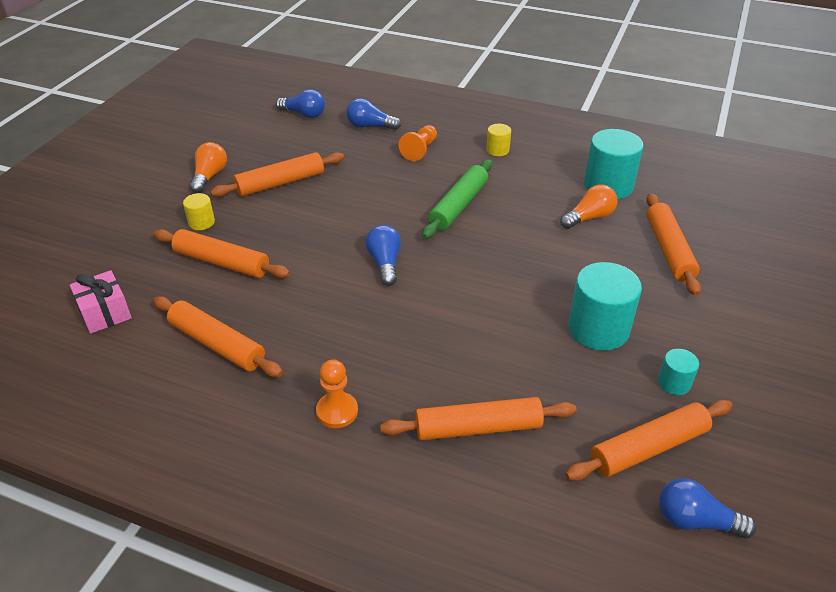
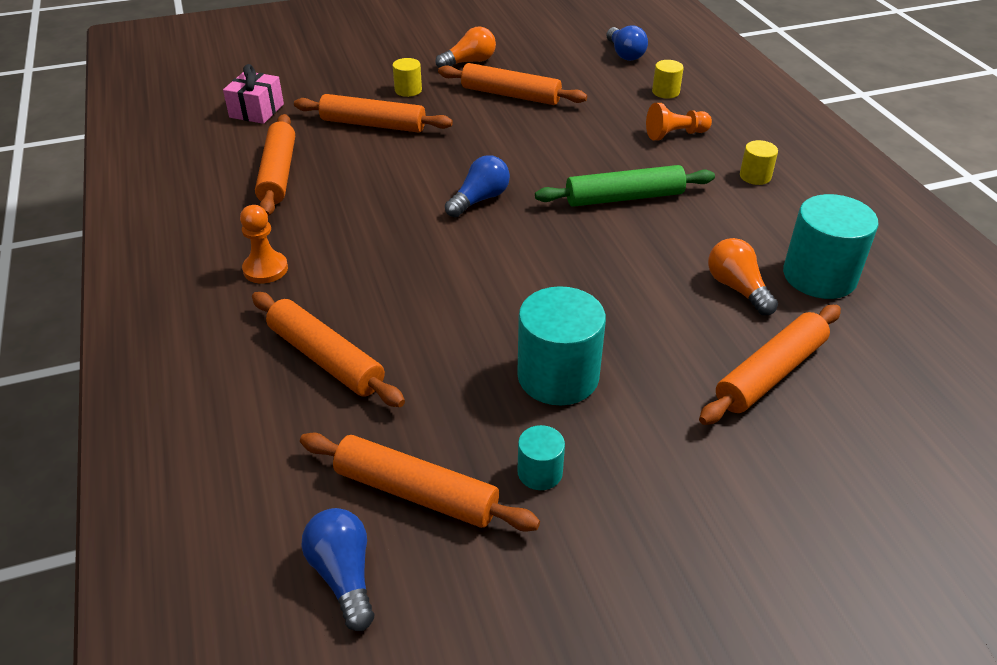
camera: 50 degrees right, 0 degrees up
(222, 262) = (373, 124): orange rolling pin -> orange rolling pin turned 60 degrees counterclockwise
(370, 126) = (665, 92): blue light bulb -> yellow cylinder
(589, 218) = (737, 288): orange light bulb -> orange light bulb turned 135 degrees counterclockwise

